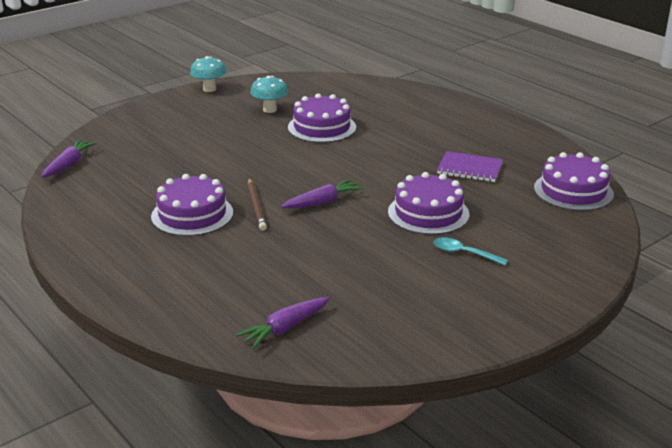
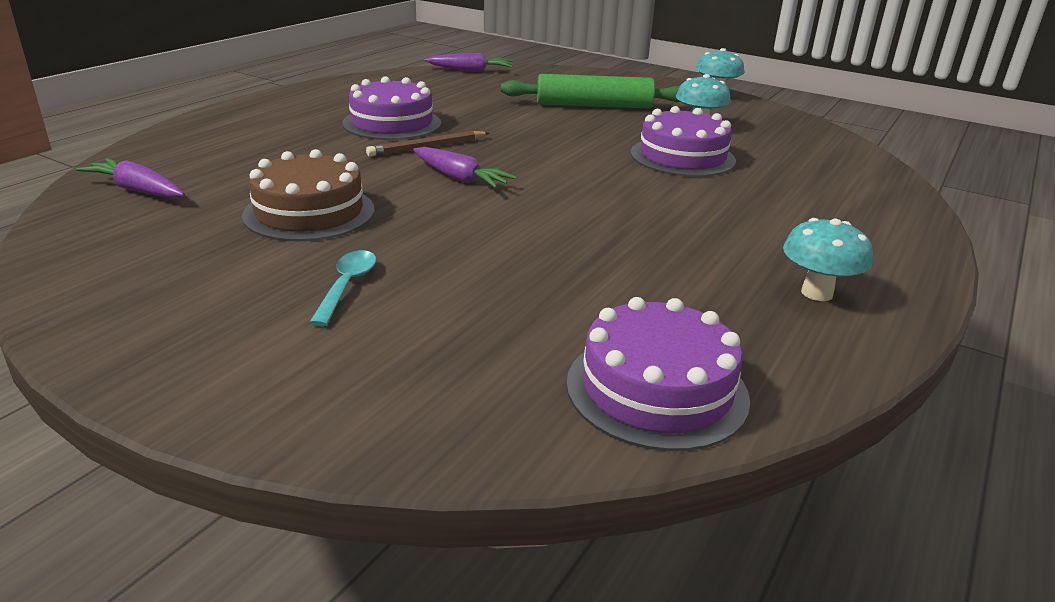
camera: 70 degrees right, 0 degrees up
(203, 133) = (594, 105): none -> green rolling pin
(357, 259) = (309, 212): none -> brown cake
(428, 213) = (468, 248): purple cake -> none
(469, 169) = (654, 270): purple notebook -> none
(502, 138) = (817, 293): none -> turquoise mushroom

